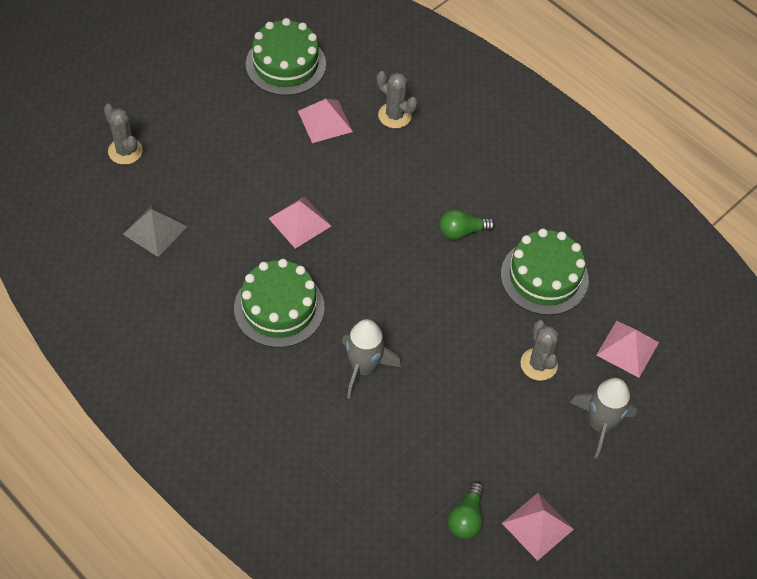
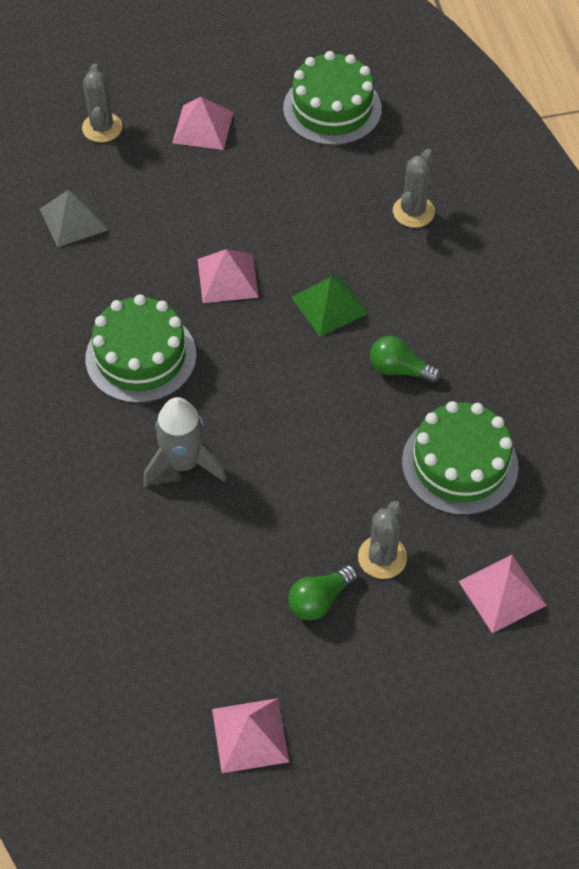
camera: 35 degrees right, 0 degrees up
(325, 121) = (332, 185): pink pyramid -> pink pyramid (203, 127)
(384, 208) = (329, 305): none -> green pyramid
(394, 115) = (413, 212): grey cactus -> grey cactus turned 45 degrees clockwise
(466, 518) = (177, 682): green light bulb -> green light bulb (319, 600)
(600, 425) = (406, 662): grey rocket -> none

